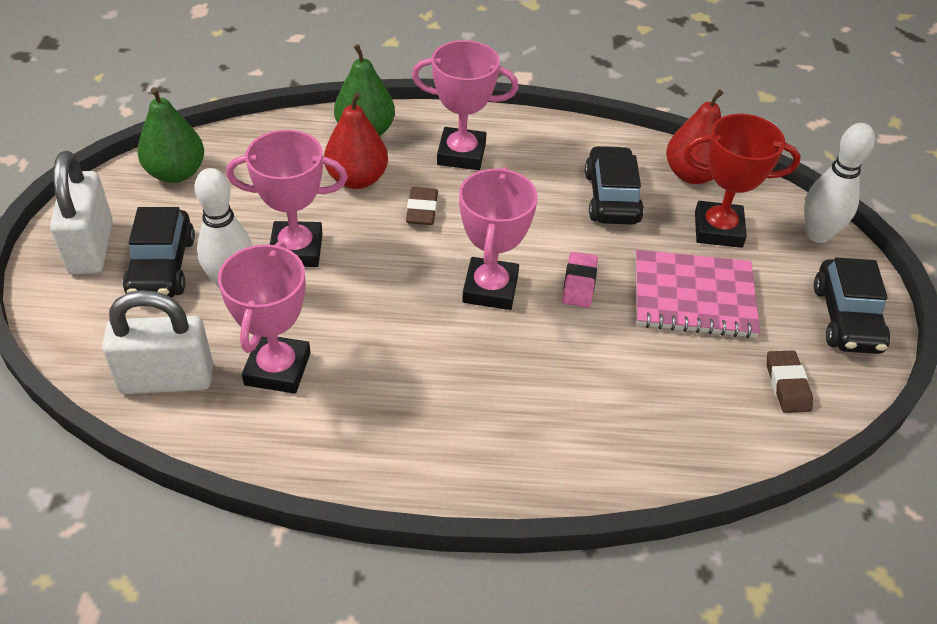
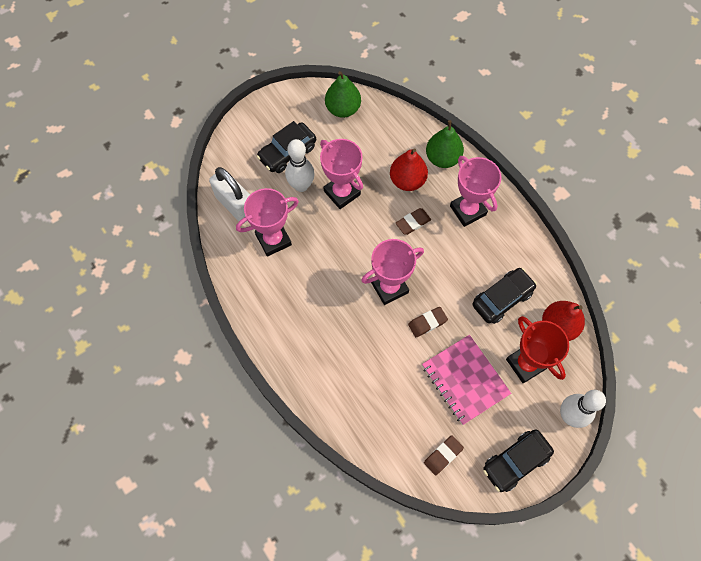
camera: 55 degrees right, 20 degrees up
(91, 247) = (274, 118): white padlock -> none
(579, 283) = (427, 323): pink eraser -> brown eraser

